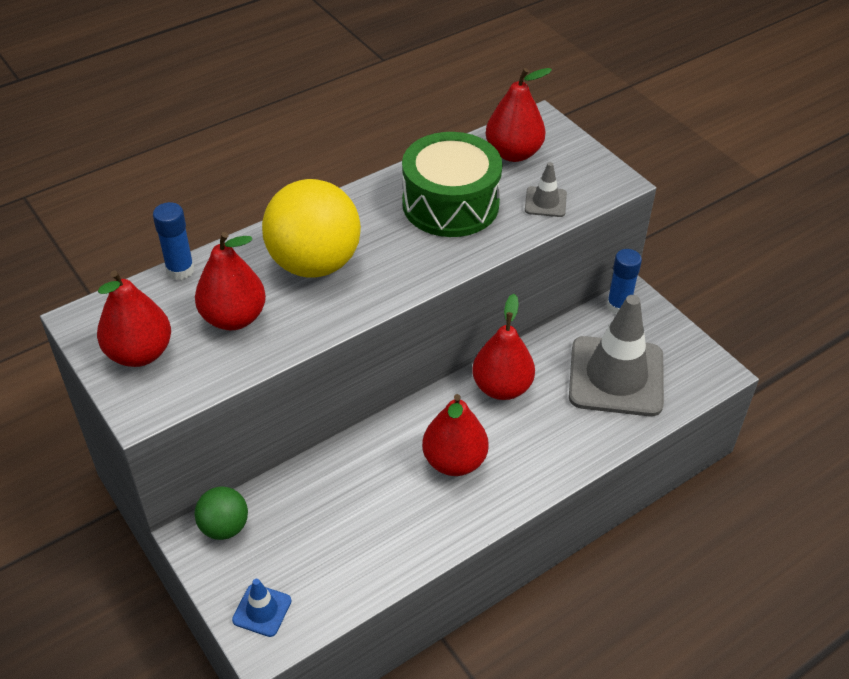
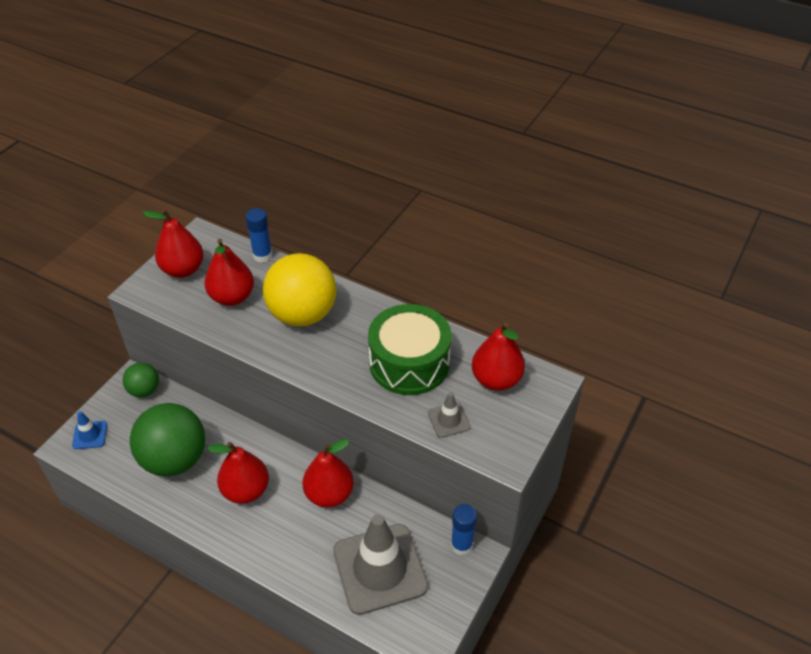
camera: 65 degrees right, 0 degrees up
(365, 521) = (175, 459): none -> green ball

